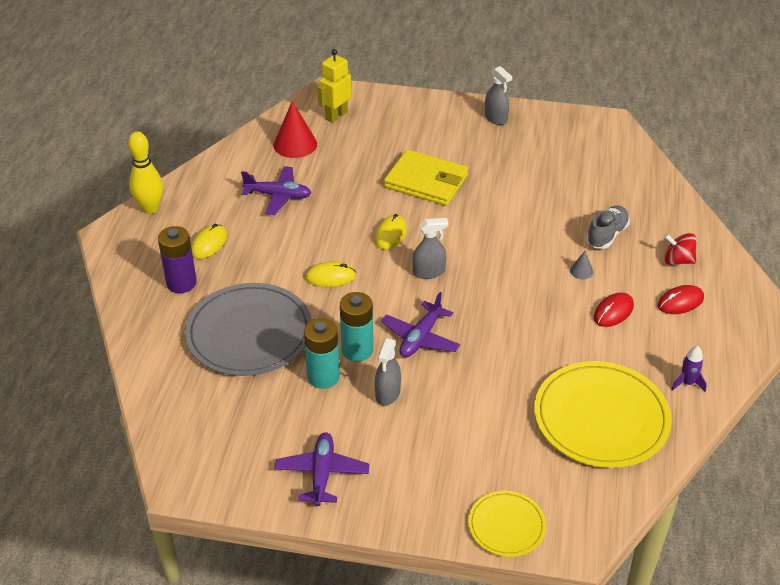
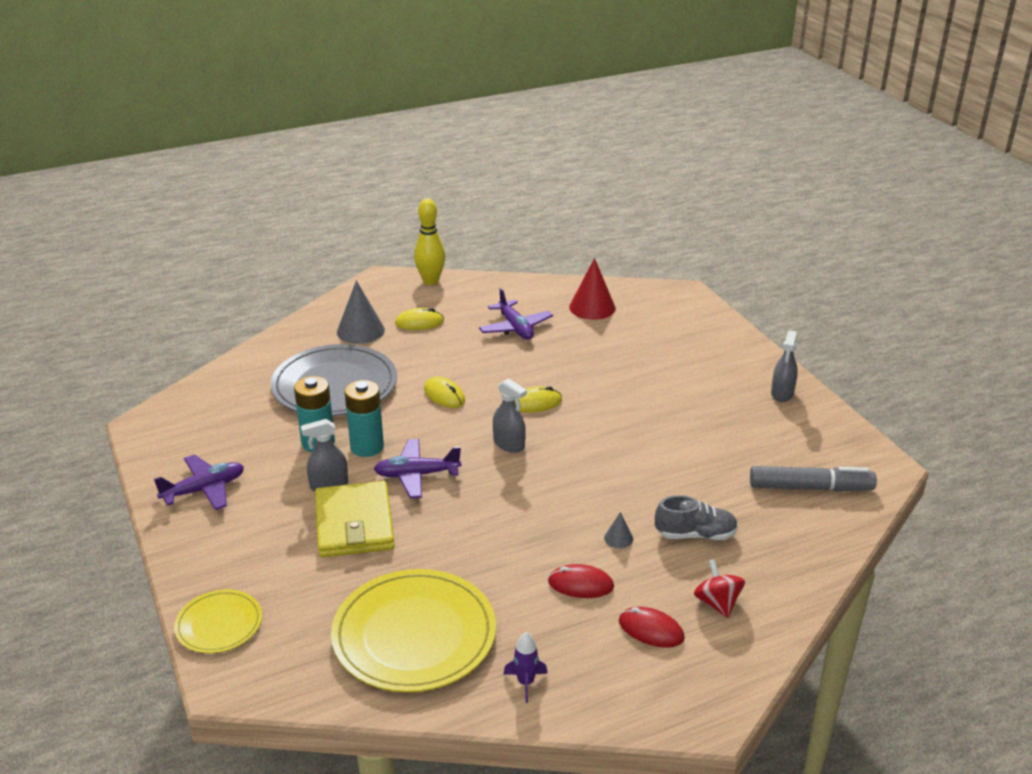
camera: 55 degrees right, 10 degrees down
(181, 283) = (360, 331): purple battery -> grey cone
(336, 115) = (658, 310): yellow robot -> none
(426, 181) = (633, 392): yellow wallet -> yellow wallet (354, 524)
(603, 162) = (810, 488): none -> grey marker

